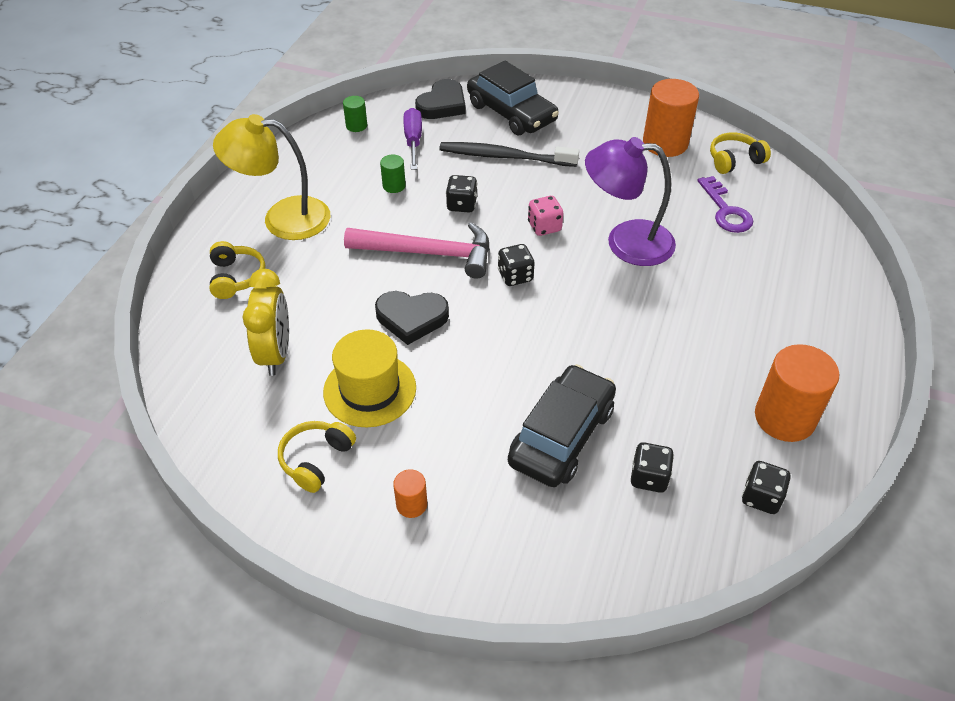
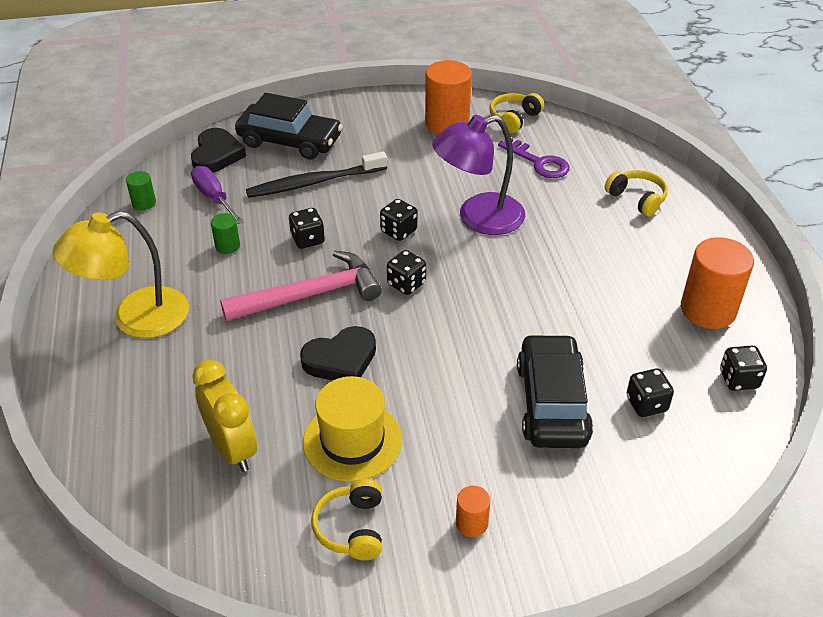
camera: 30 degrees left, 5 degrees down
(236, 277) = (130, 394): yellow headphones -> yellow headphones (637, 199)
(544, 227) = (398, 231): pink dice -> black dice

